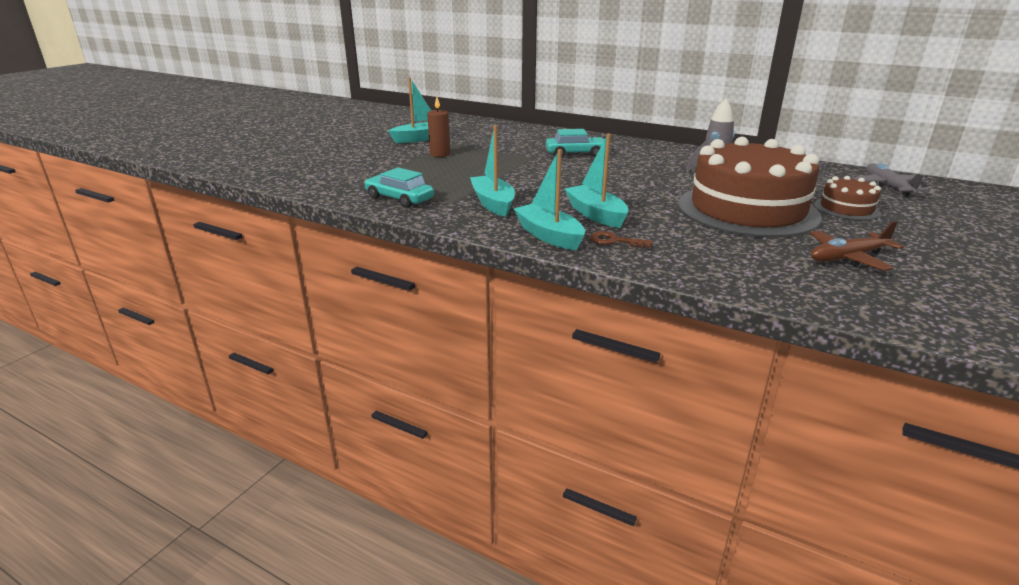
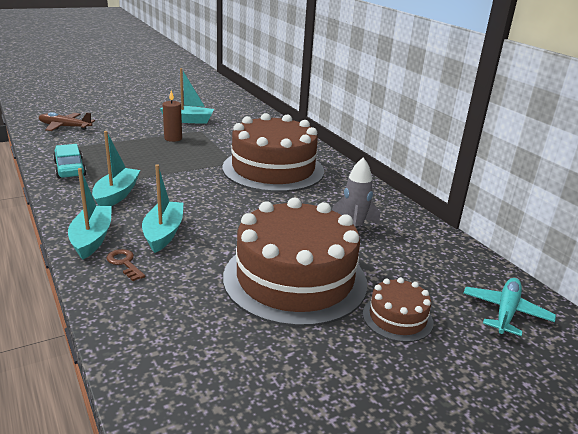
camera: 30 degrees right, 0 degrees up
(575, 153) = (273, 169): turquoise car -> brown cake
(848, 258) = (274, 370): brown plane -> brown plane (65, 127)
(887, 186) = (506, 312): grey plane -> turquoise plane

